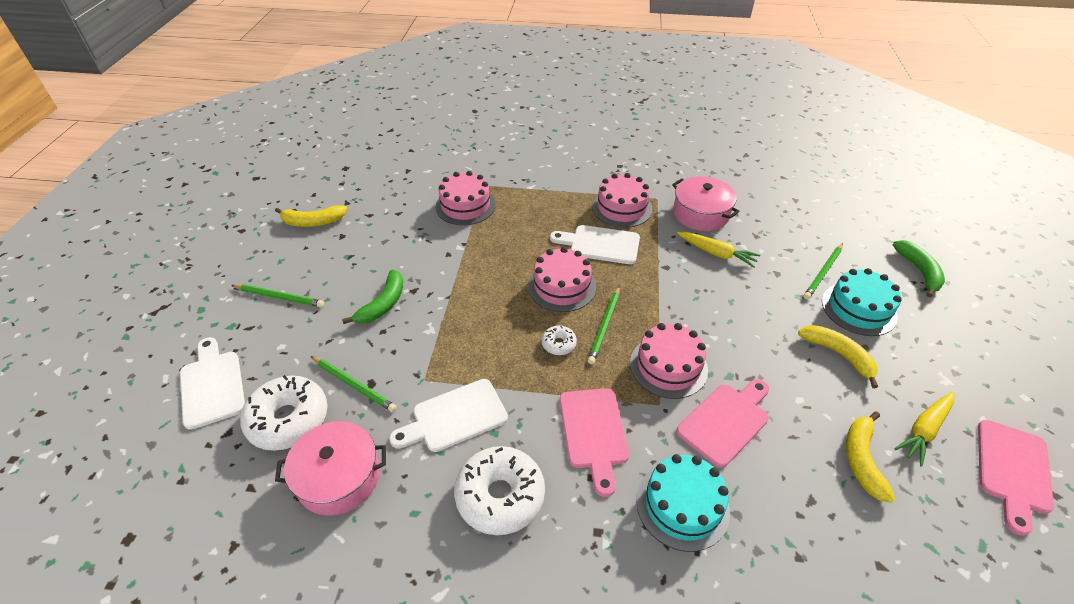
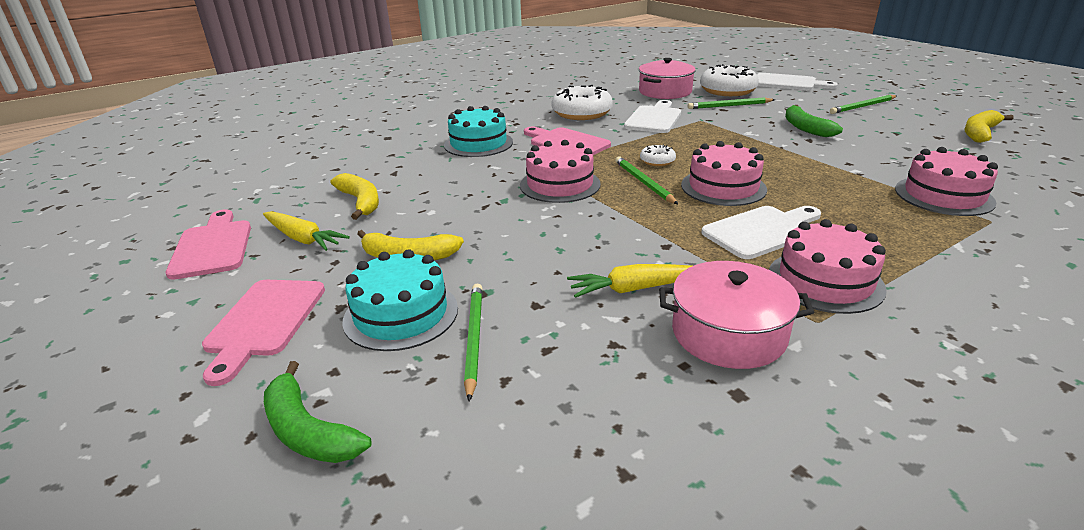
camera: 140 degrees right, 15 degrees down
(725, 421) = (483, 179): pink cutting board -> pink cutting board (264, 322)
(924, 430) = (303, 239): yellow carrot -> yellow carrot turned 120 degrees clockwise

